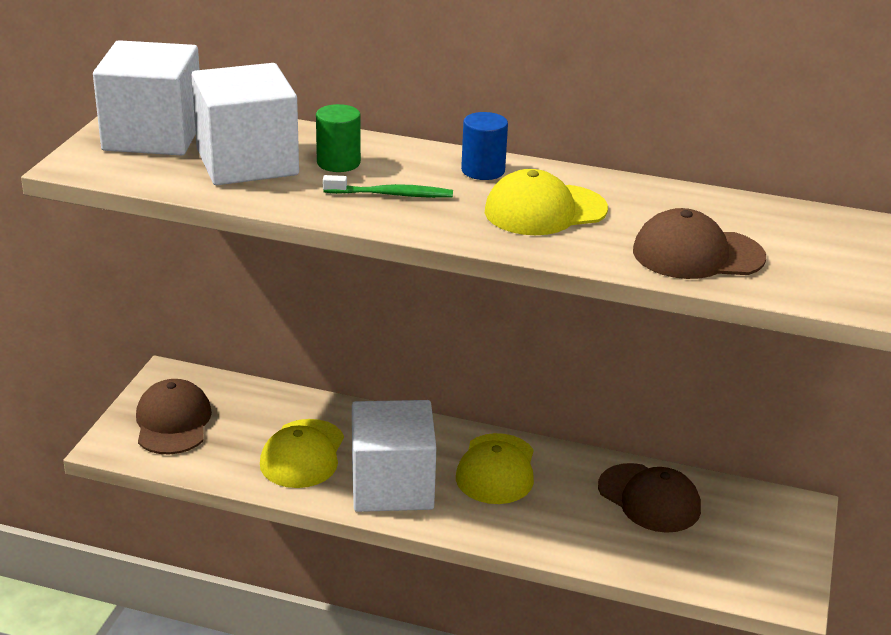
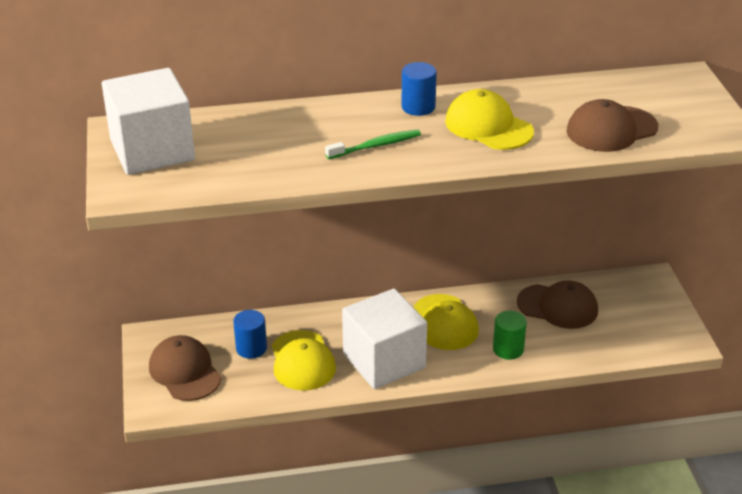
camera: 25 degrees left, 5 degrees up
(247, 162) = (247, 151): white cube -> none
(260, 423) = (251, 348): none -> blue cylinder
(338, 163) = (313, 131): green cylinder -> green cylinder (508, 349)
(545, 210) = (488, 126): yellow cap -> yellow cap turned 90 degrees clockwise

